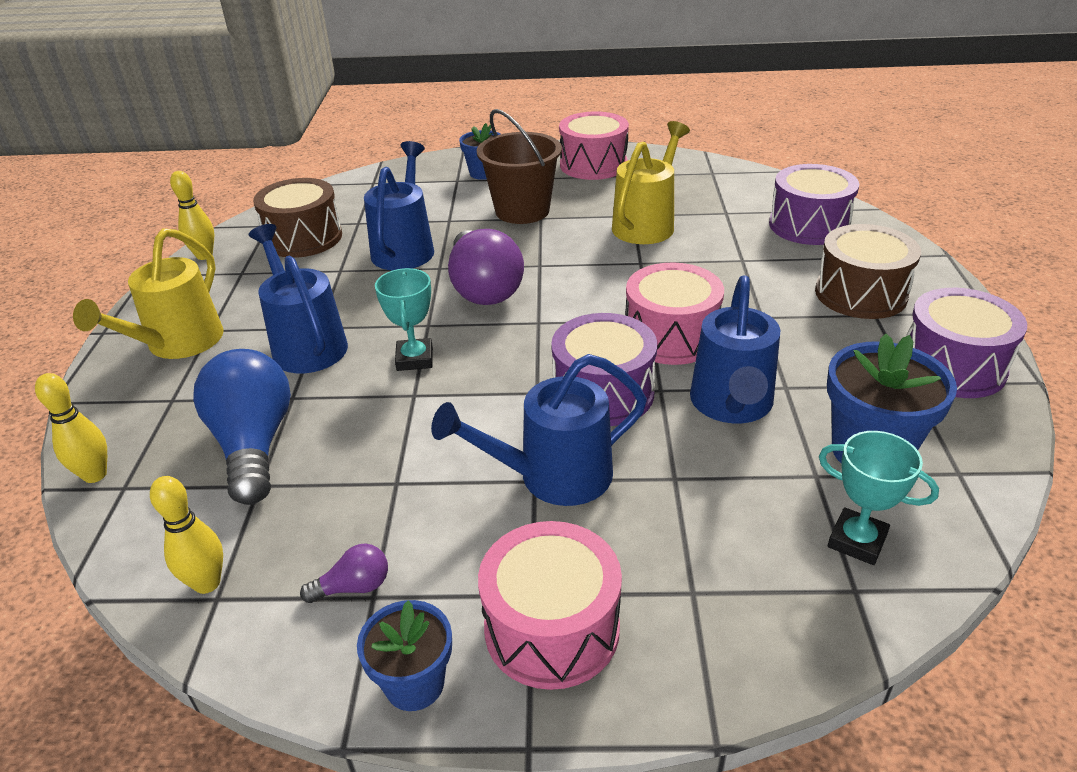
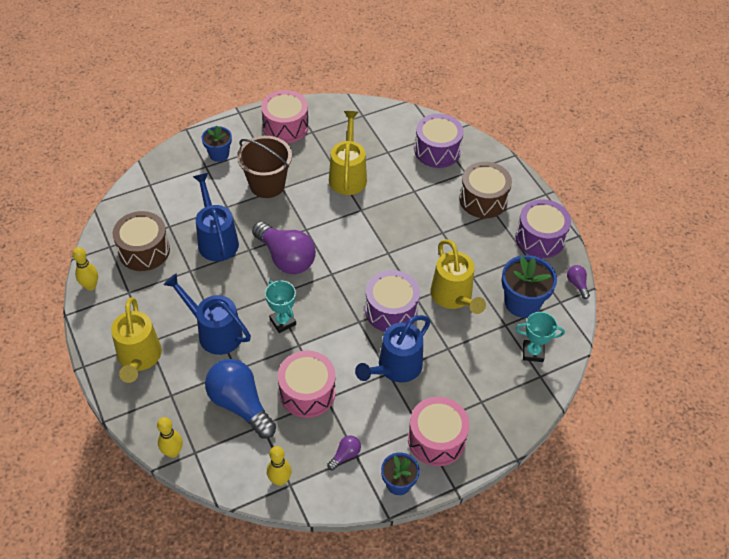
camera: 30 degrees left, 15 degrees up
(671, 336) = (404, 261): pink drum -> pink drum (307, 392)
(731, 405) = (453, 297): blue watering can -> yellow watering can
(1010, 454) = (577, 284): none -> purple light bulb

